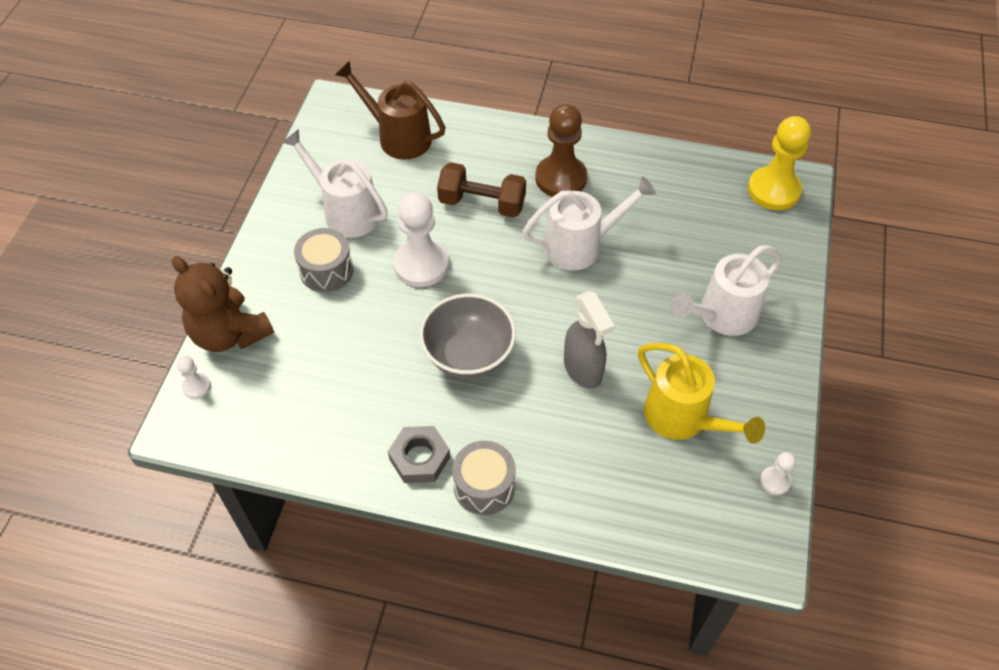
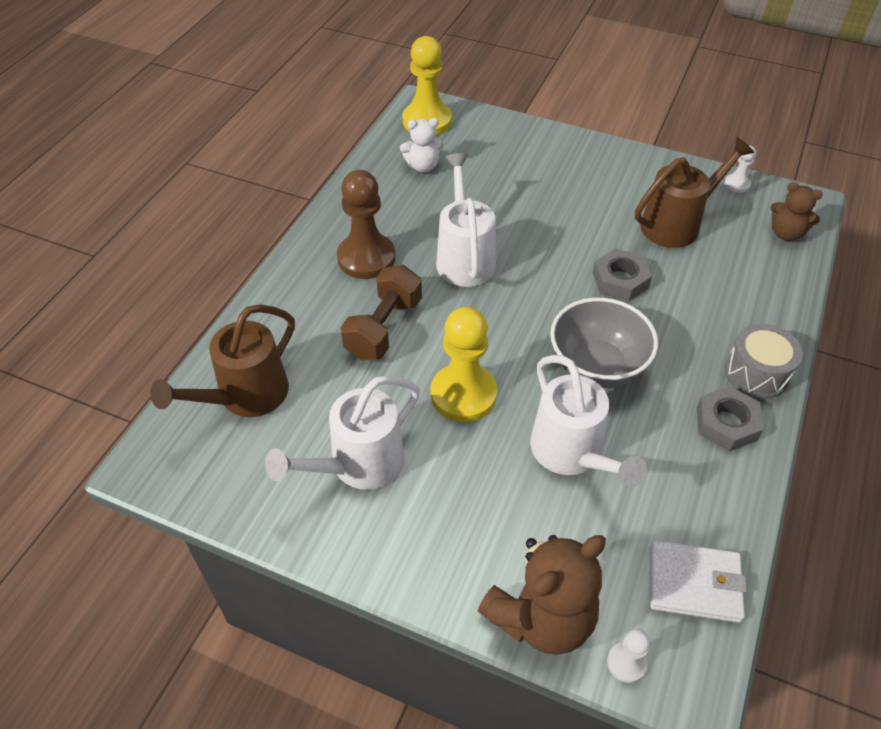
camera: 80 degrees left, 5 degrees down
(260, 430) = (694, 583): none -> white wallet
(326, 270) = (453, 494): grey drum -> none
(421, 265) = (463, 394): white pawn -> yellow pawn
(583, 369) = (620, 280): grey spray bottle -> grey nut
(684, 419) = (677, 224): yellow watering can -> brown watering can
(700, 198) = (423, 166): none -> white teddy bear
(702, 529) = (786, 233): none -> brown teddy bear
(721, 316) = (567, 180): white watering can -> white watering can (572, 454)

